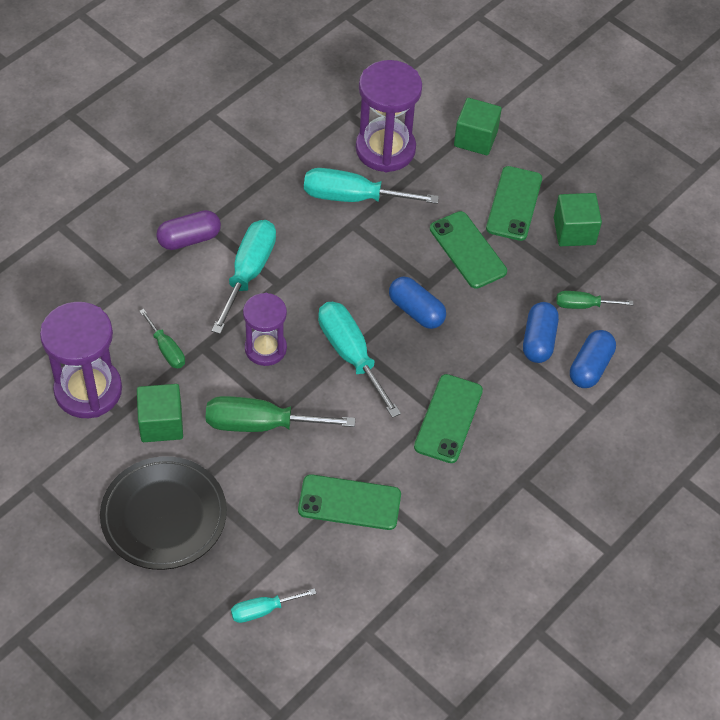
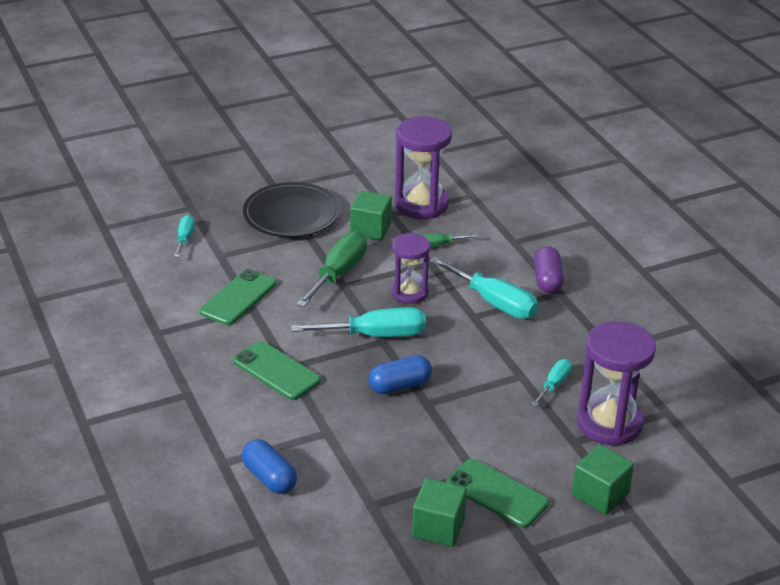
camera: 115 degrees right, 20 degrees down
(353, 197) = (554, 384): turquoise screwdriver -> turquoise screwdriver, size x0.55
(468, 250) = (453, 440): green phone -> none
(538, 340) = (320, 453): blue capsule -> none
(583, 305) = (342, 499): green screwdriver -> none

